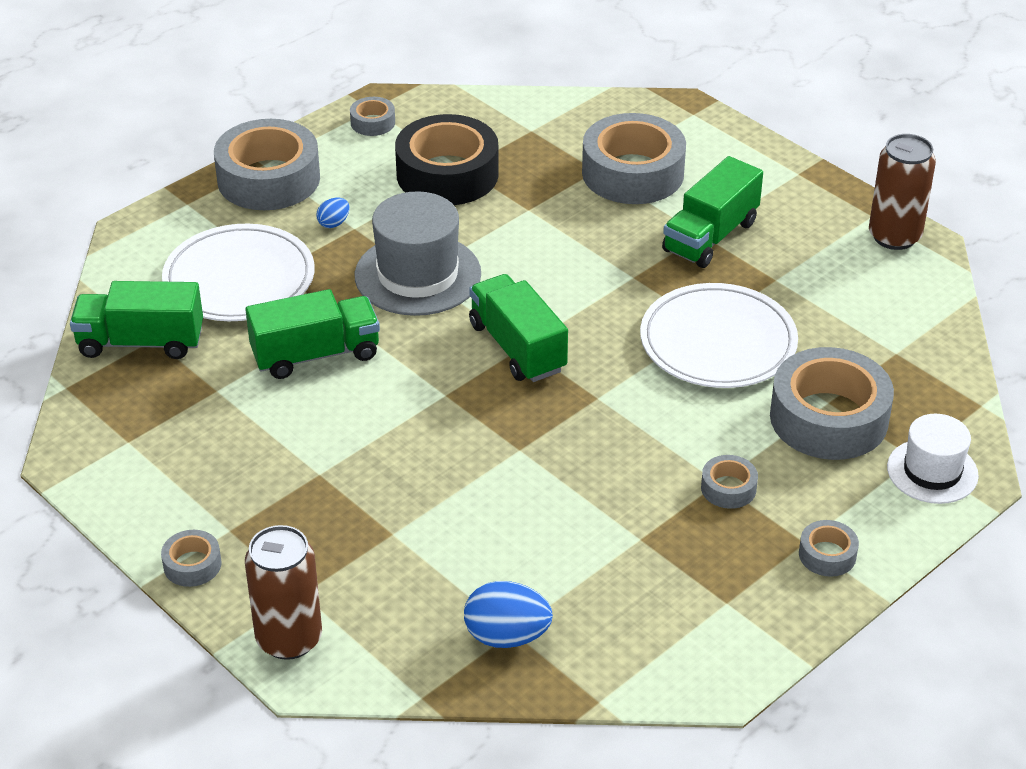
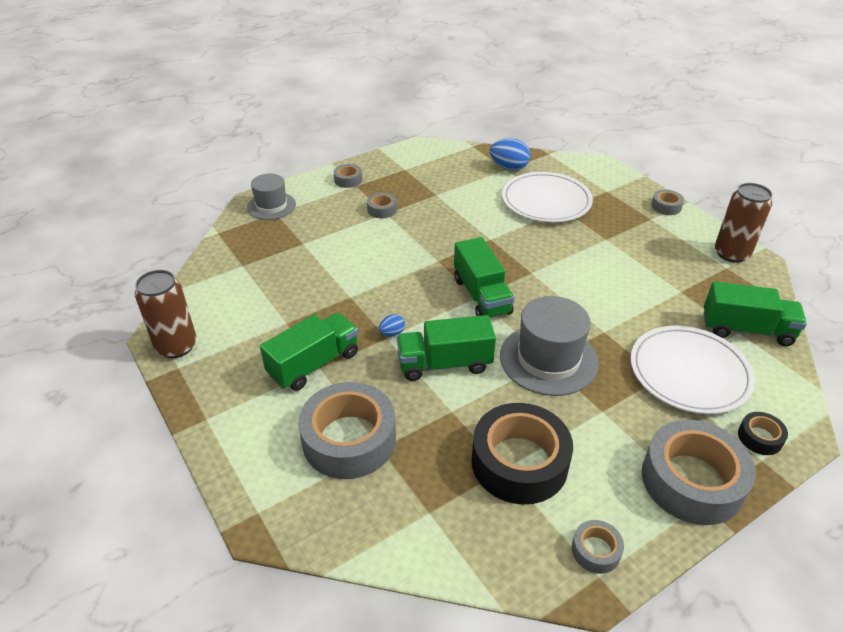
camera: 170 degrees left, 0 degrees up
(180, 222) = (760, 437): none -> black tape
(289, 639) = (610, 176): brown can -> brown can (731, 253)
(316, 355) = (618, 306): green truck -> green truck (444, 364)
(334, 223) = (621, 418): blue egg -> blue egg (392, 333)
(718, 342) = (349, 284): white plate -> white plate (546, 201)
(828, 418) = (308, 235): grey tape -> none
(932, 471) = (271, 206): white hat -> grey hat

